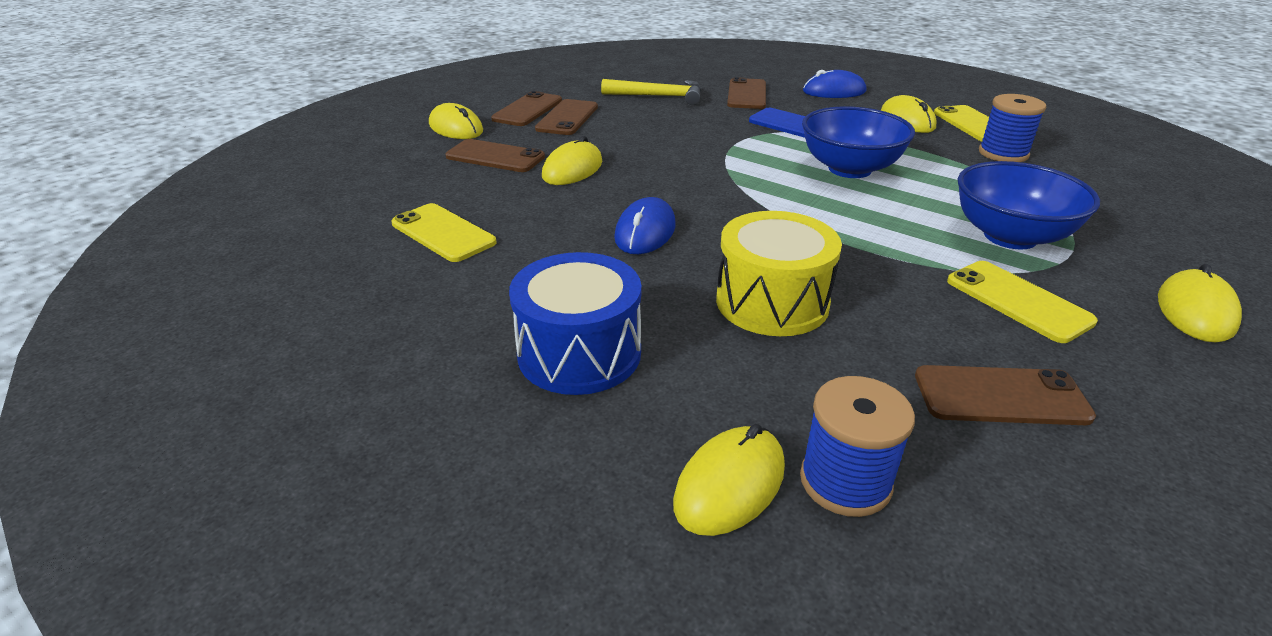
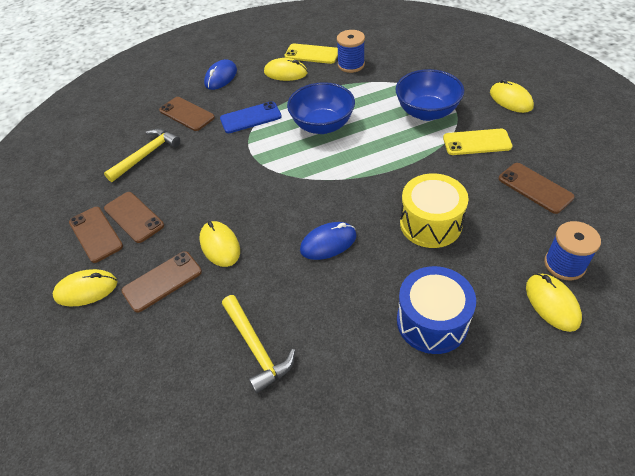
camera: 55 degrees left, 15 degrees up
(443, 233) = (256, 347): yellow phone -> yellow hammer
(645, 232) = (328, 243): blue mouse -> blue mouse turned 75 degrees counterclockwise
(1000, 396) = (535, 188): brown phone -> brown phone turned 75 degrees counterclockwise

